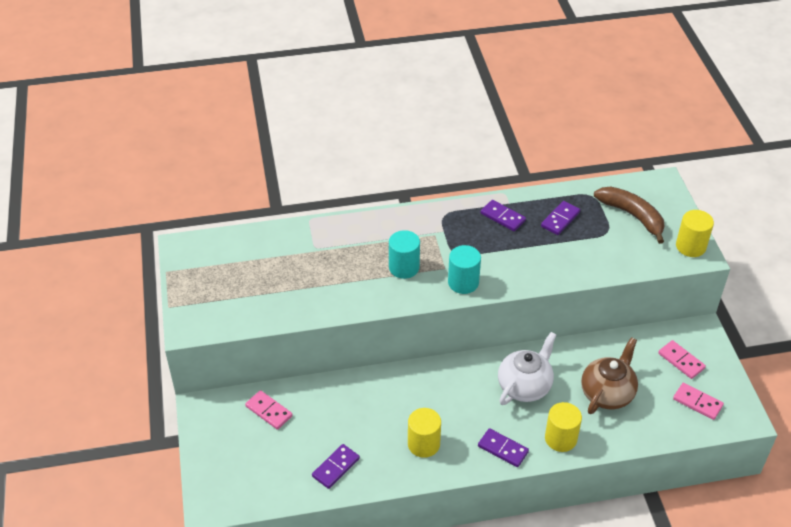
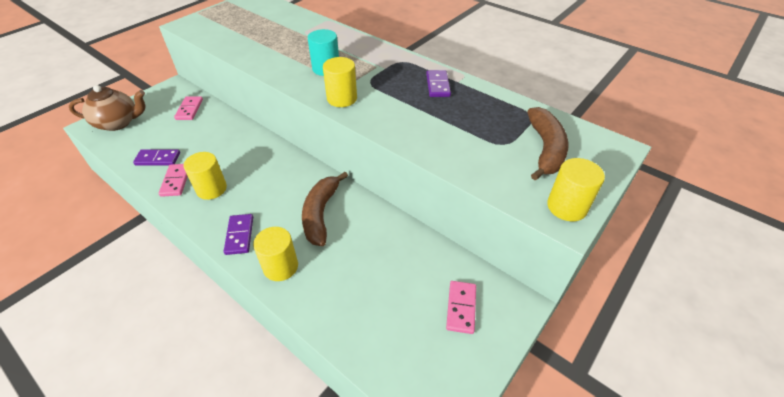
camera: 50 degrees right, 0 degrees up
(463, 282) = (342, 99): turquoise cylinder -> yellow cylinder
(525, 386) = (321, 214): white teapot -> brown banana
(560, 219) = (477, 112): purple domino -> none
(607, 393) = (363, 272): brown teapot -> brown teapot (118, 123)
(697, 402) = (421, 353): pink domino -> pink domino (176, 181)

